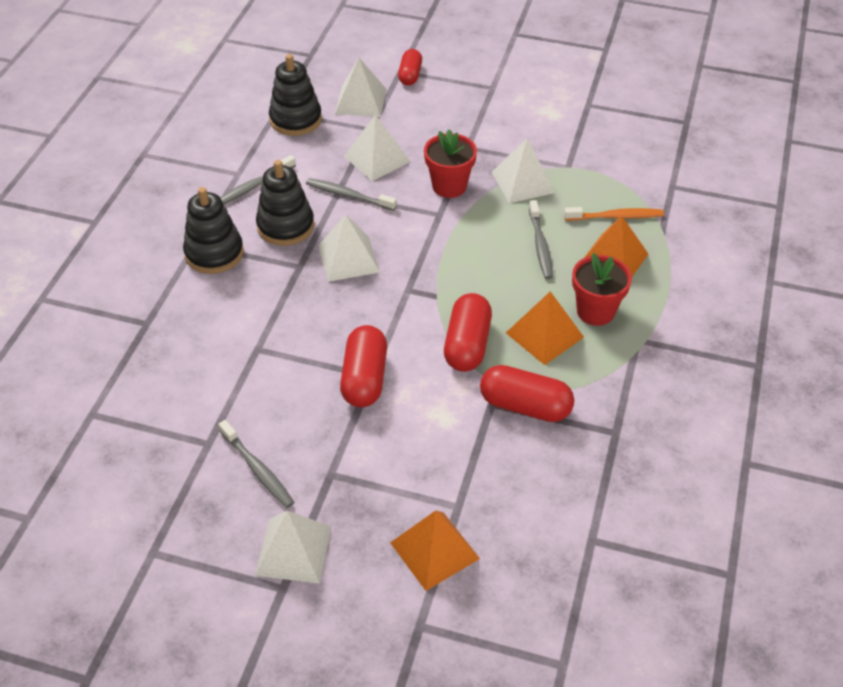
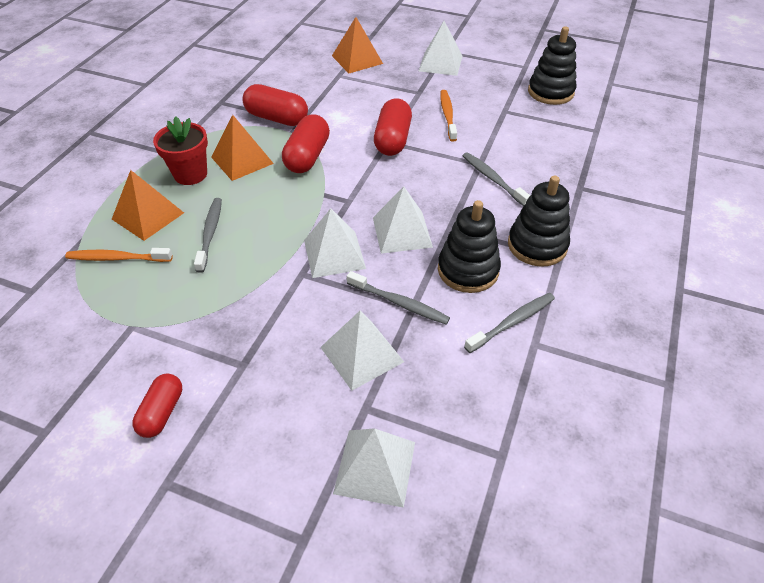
camera: 175 degrees left, 0 degrees up
(257, 469) = (467, 97): grey toothbrush -> grey toothbrush (493, 179)
(290, 428) = (447, 115): none -> orange toothbrush
(295, 119) = (471, 434): black stacking toy -> black stacking toy (550, 92)
(410, 75) = (289, 526): red capsule -> red capsule (162, 412)
(449, 186) = (282, 308): red flower pot -> none
(523, 182) = (195, 307): white pyramid -> white pyramid (334, 254)

